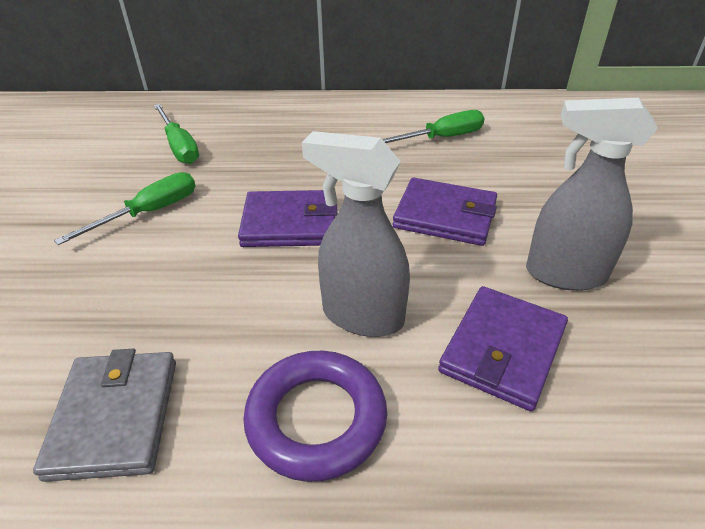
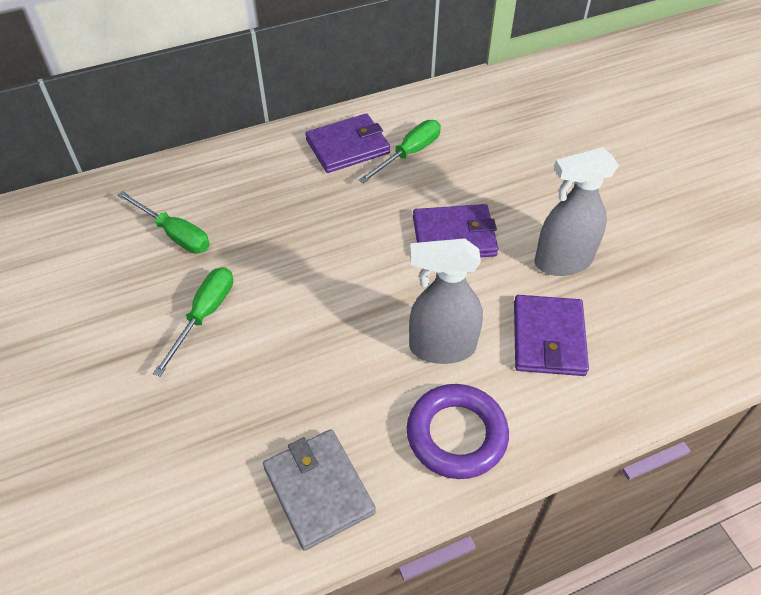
camera: 25 degrees left, 10 degrees up
(290, 223) = (336, 285): purple wallet -> purple wallet (348, 147)

